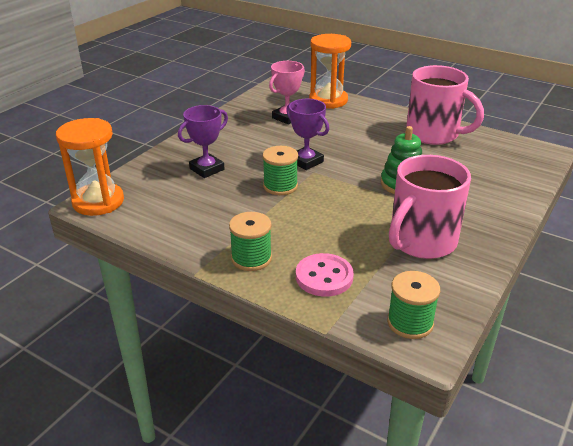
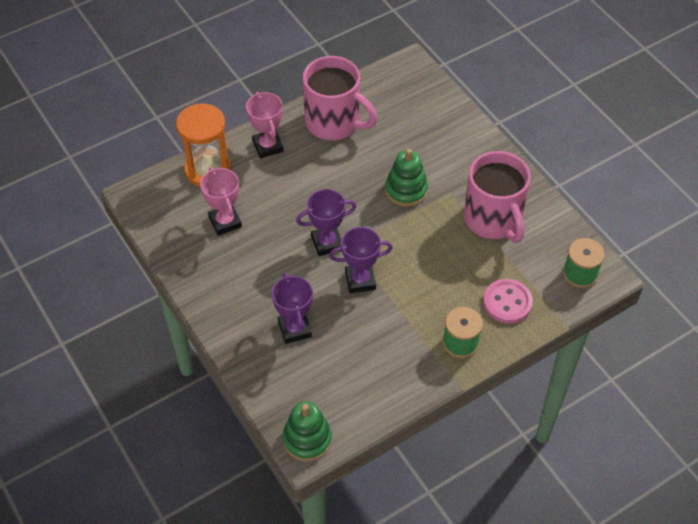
camera: 65 degrees left, 20 degrees up
(98, 202) = (307, 439): orange hourglass -> green stacking toy
(280, 186) = (360, 280): green spool -> purple trophy
(376, 115) = (267, 146): none -> pink trophy
(434, 134) = (334, 122): pink mug -> pink mug turned 60 degrees clockwise

